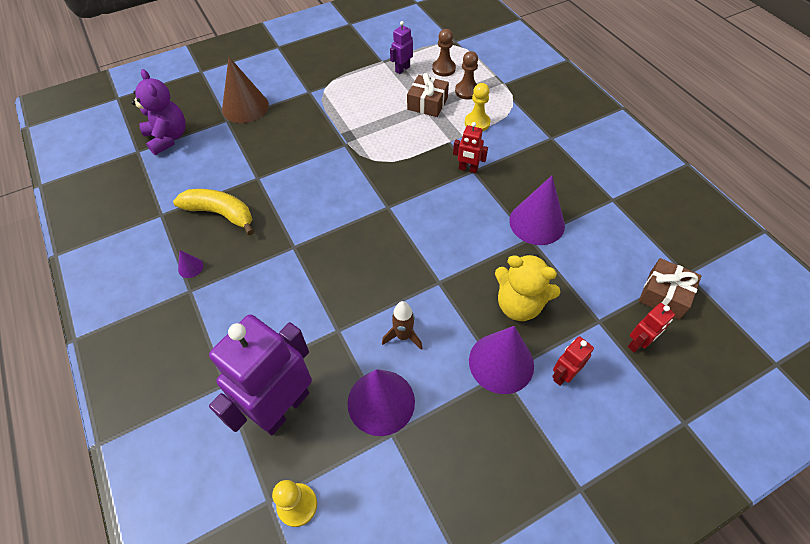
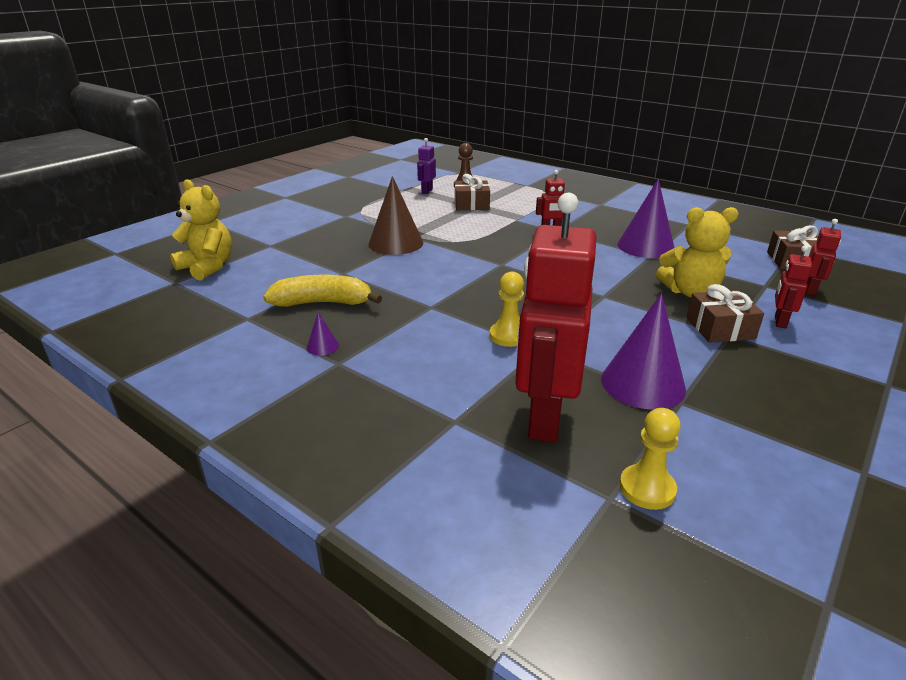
camera: 25 degrees left, 25 degrees down
(168, 138) = (208, 267): purple teddy bear -> yellow teddy bear
(245, 107) = (284, 234): brown cone -> brown cone (396, 243)
(283, 407) = (544, 418): purple robot -> red robot
(403, 336) = (611, 335): brown rocket -> none
(467, 91) = (500, 193): brown pawn -> none
(477, 123) = (528, 207): yellow pawn -> yellow pawn (508, 336)
(501, 362) = (720, 328): purple cone -> brown gift

